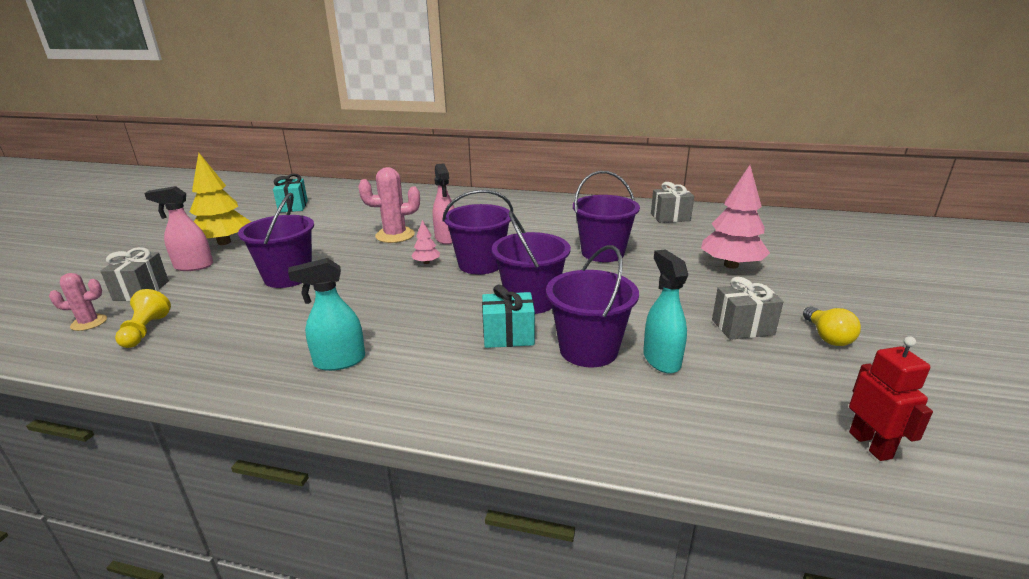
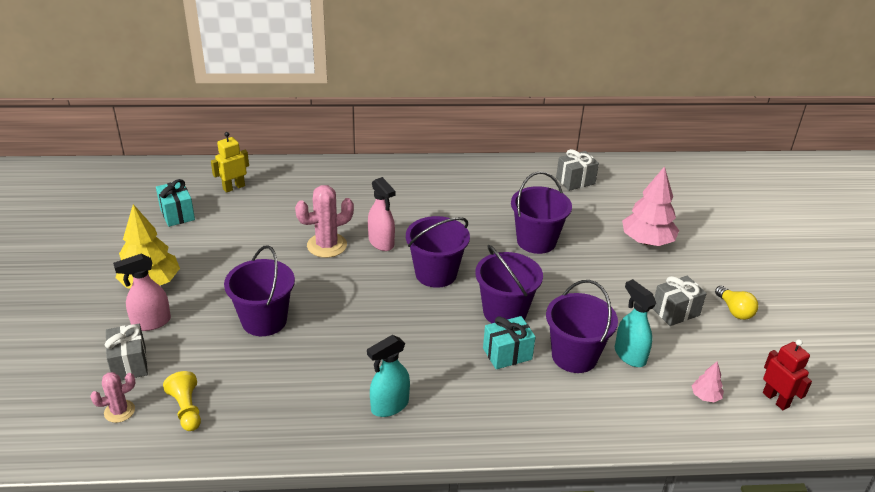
camera: 20 degrees left, 10 degrees up
(353, 196) = (233, 187): none -> yellow robot
(426, 262) = (384, 279): pink tree -> pink tree (705, 396)

